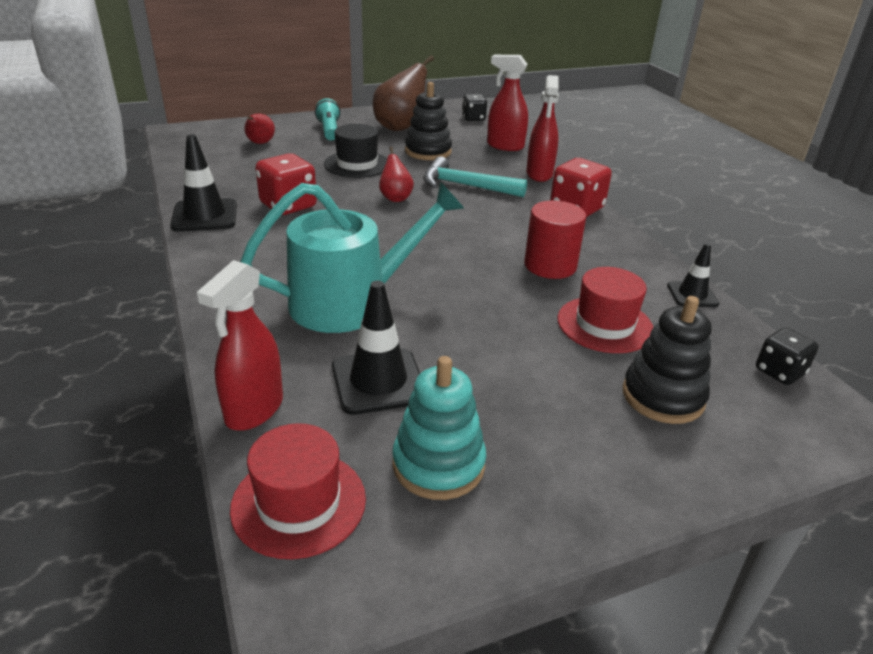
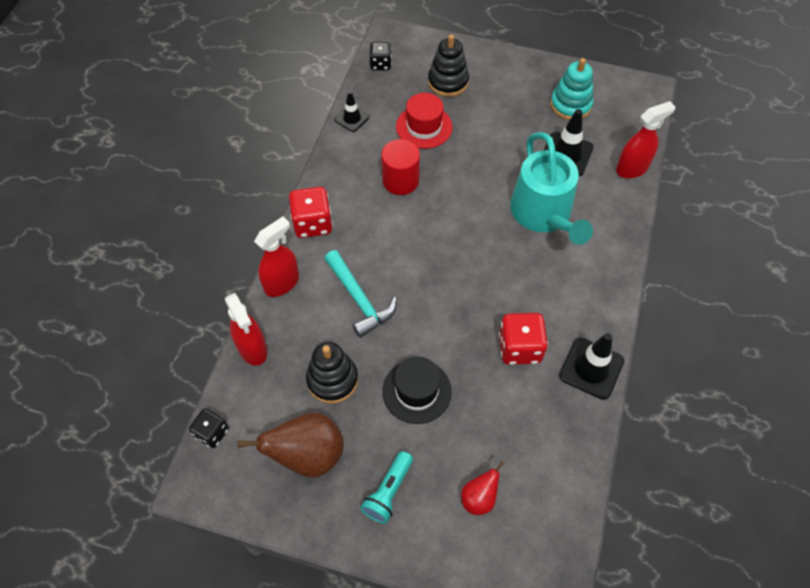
camera: 140 degrees left, 25 degrees up
(299, 503) = (633, 118): red hat -> none
(350, 302) = (543, 214): turquoise watering can -> turquoise watering can turned 120 degrees counterclockwise
(395, 198) = (429, 313): red pear -> none

